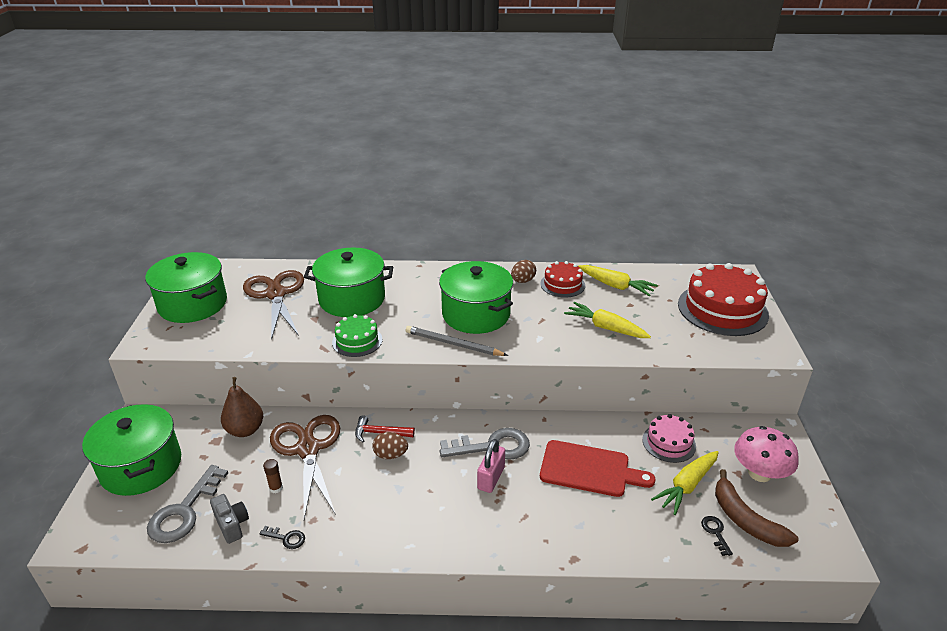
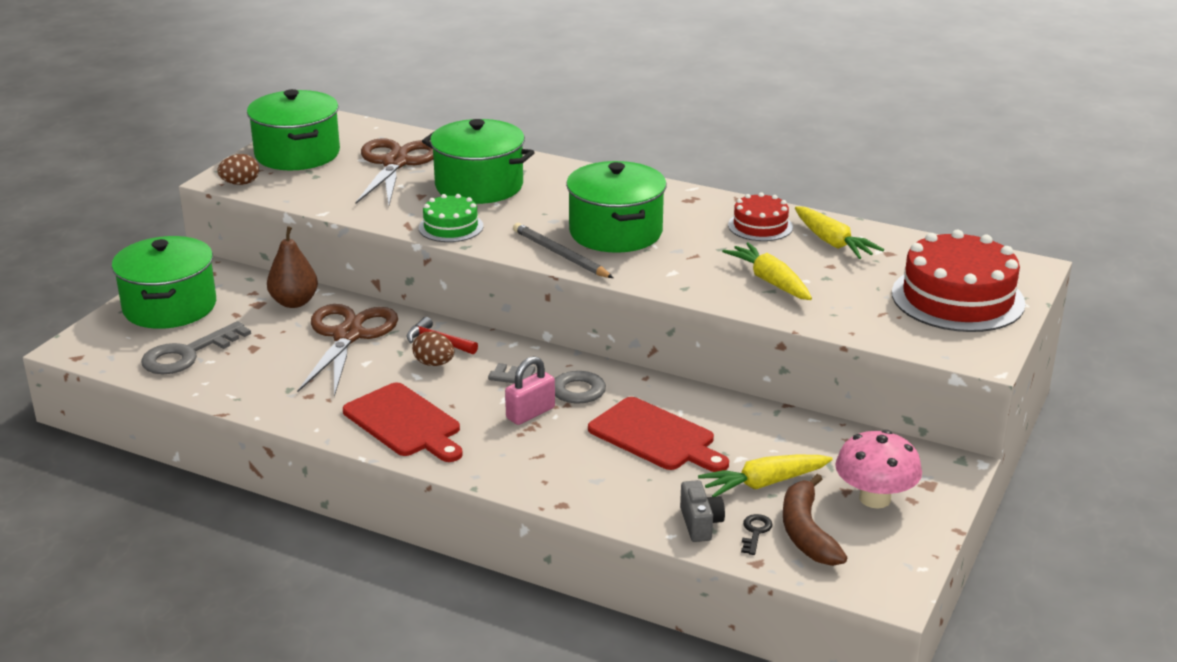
camera: 25 degrees right, 5 degrees down
(232, 525) = (226, 377): grey camera -> grey camera (700, 524)
(276, 488) = (290, 360): brown glue stick -> none
(286, 538) = (271, 402): black key -> none
(406, 521) = (404, 423): none -> red cutting board
(523, 281) = (710, 211): brown egg -> brown egg (240, 183)
(669, 443) = (784, 440): pink cake -> none

